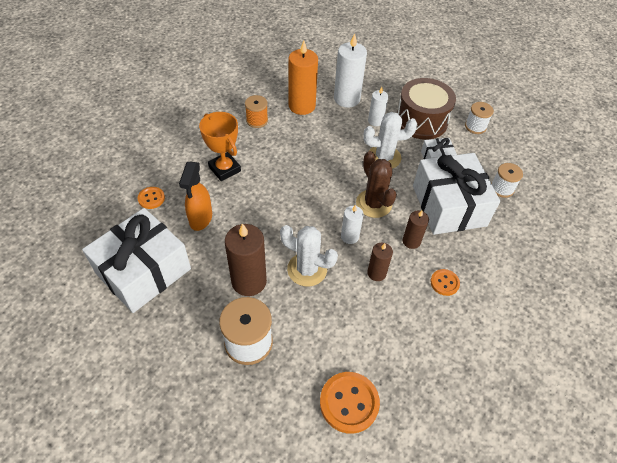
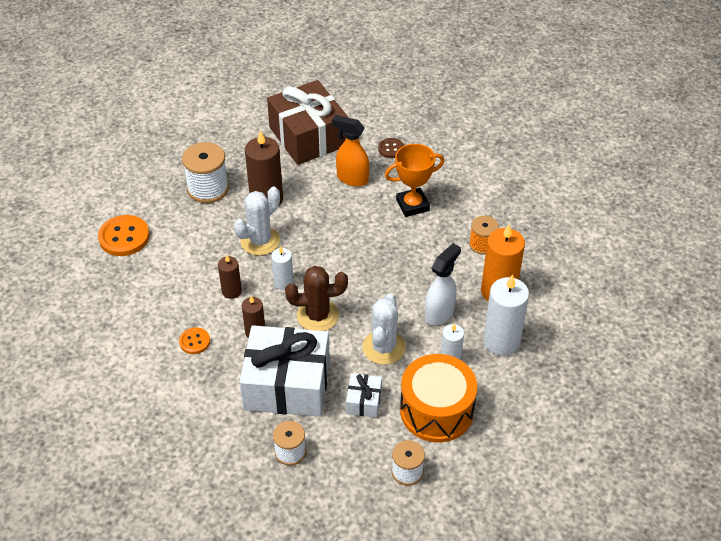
camera: 110 degrees right, 5 degrees down
(143, 271) = (308, 136): white gift -> brown gift
(151, 198) = (391, 149): orange button -> brown button
(336, 133) = (439, 313): none -> white spray bottle
(421, 121) = (436, 410): brown drum -> orange drum

